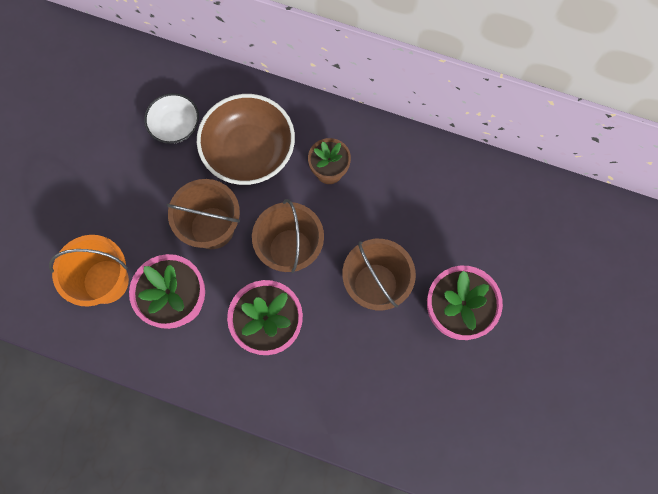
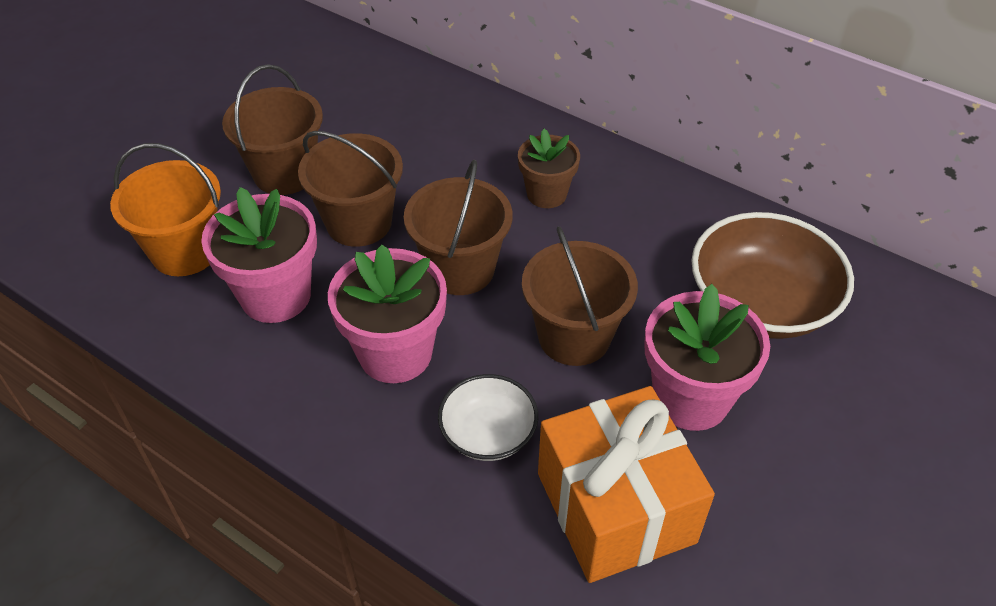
camera: 15 degrees right, 25 degrees down
(146, 196) = (285, 173): none -> brown bucket
(175, 126) = (356, 112): white bowl -> white bowl (488, 433)
(249, 151) = (443, 153): brown bowl -> brown bowl (761, 303)
(426, 398) = (615, 507): none -> orange gift

